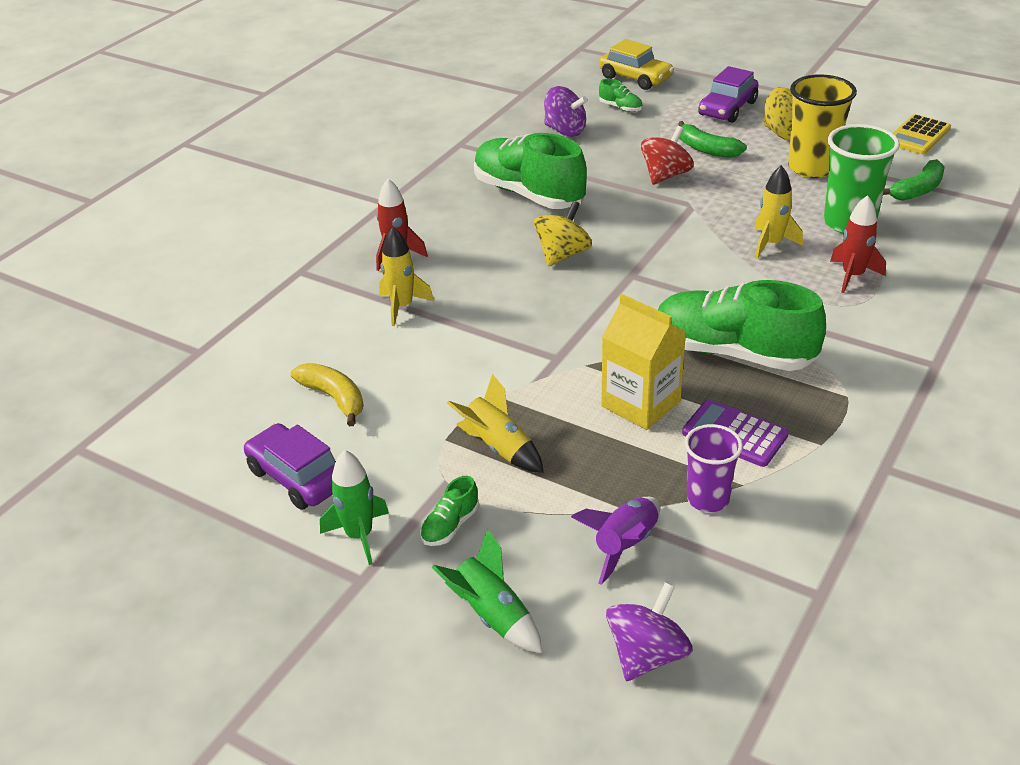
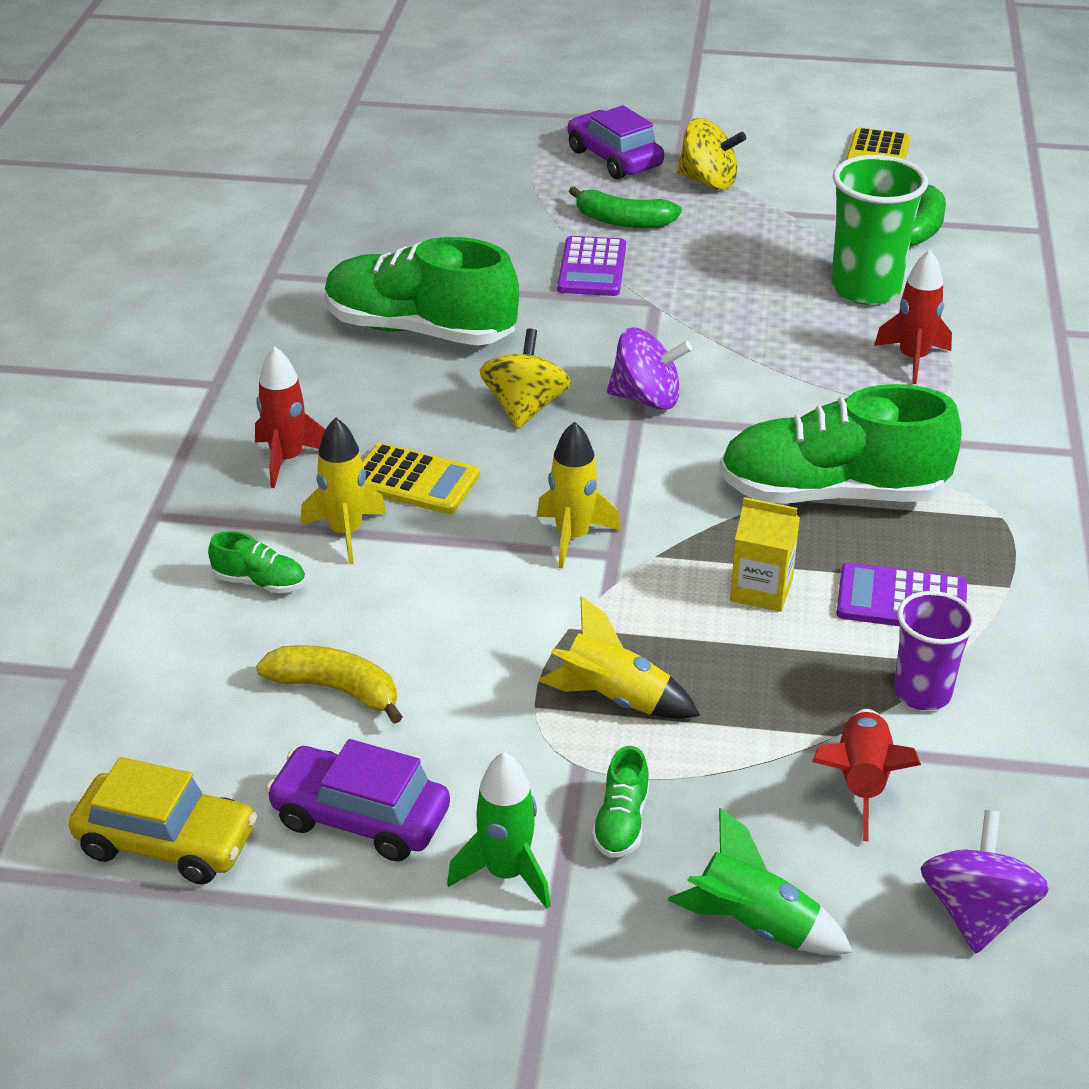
camera: 25 degrees left, 0 degrees up
(464, 284) = (414, 481): none -> yellow calculator
(565, 131) = (411, 228): purple spinning top -> purple spinning top (647, 399)
(620, 108) = (467, 181): green shoe -> green shoe (260, 582)
(625, 545) = (861, 782): purple rocket -> red rocket
(635, 78) = (460, 134): yellow car -> yellow car (167, 842)
(641, 404) = (761, 590): yellow carton -> yellow carton, size x0.65
(665, 175) = (592, 268): red spinning top -> purple calculator
(727, 109) = (614, 158): purple car -> purple car turned 135 degrees clockwise
(771, 244) = (788, 337): yellow rocket -> yellow rocket (573, 537)
(812, 168) = (774, 223): yellow cup -> none

